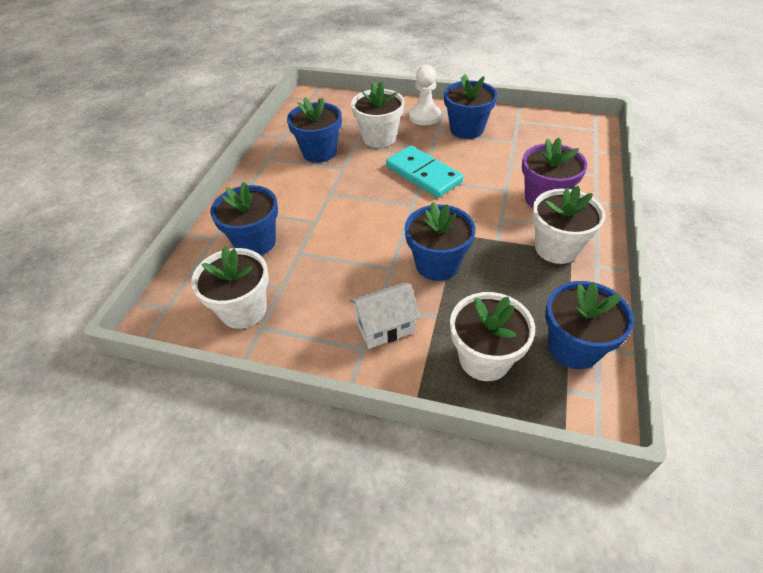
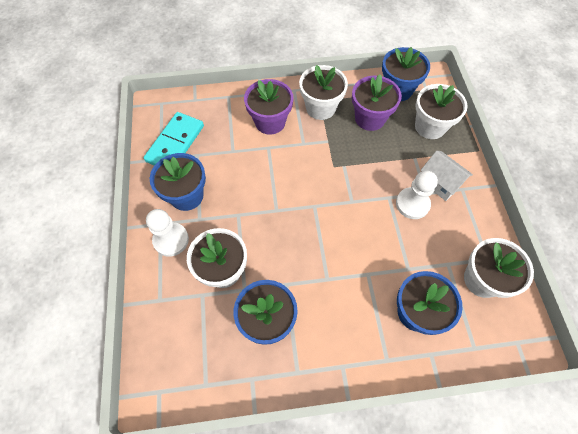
camera: 115 degrees left, 15 degrees up
(370, 286) = (412, 204): none -> white pawn
(423, 174) = (270, 211): turquoise domino -> turquoise domino (175, 143)
(437, 264) = (370, 170): blue flower pot -> none
(523, 292) = (370, 118): none -> purple flower pot

